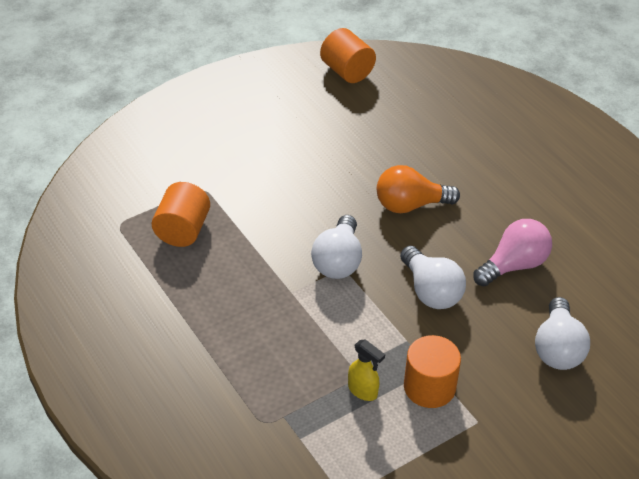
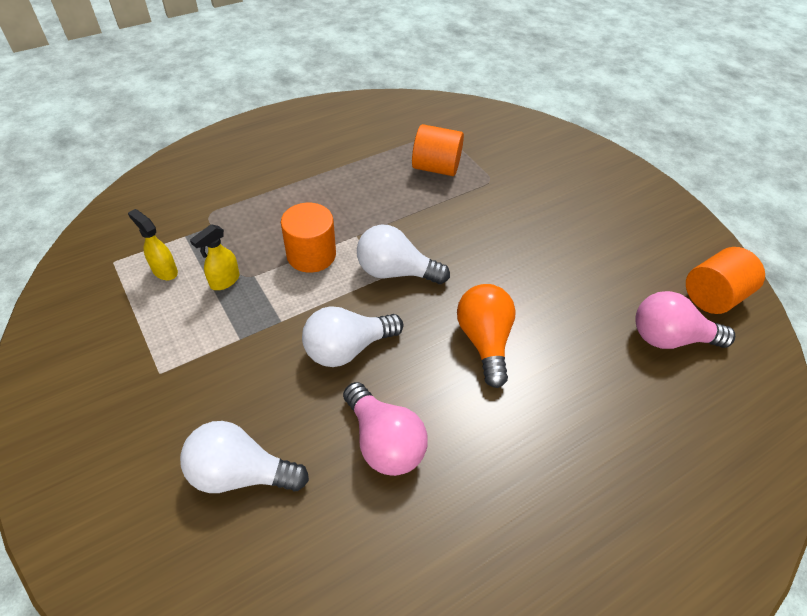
camera: 90 degrees right, 5 degrees up
(354, 445) = (164, 271): none -> yellow spray bottle
(392, 102) = (669, 338): none -> pink light bulb
(429, 387) = (215, 334): orange cylinder -> orange cylinder (311, 255)

